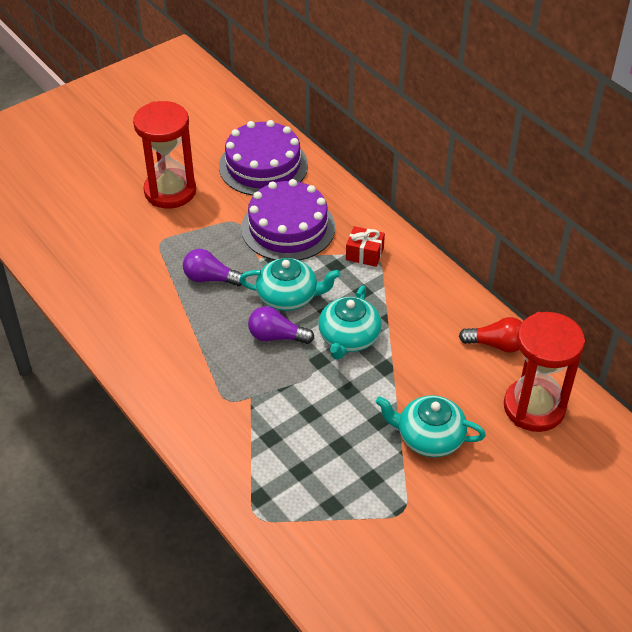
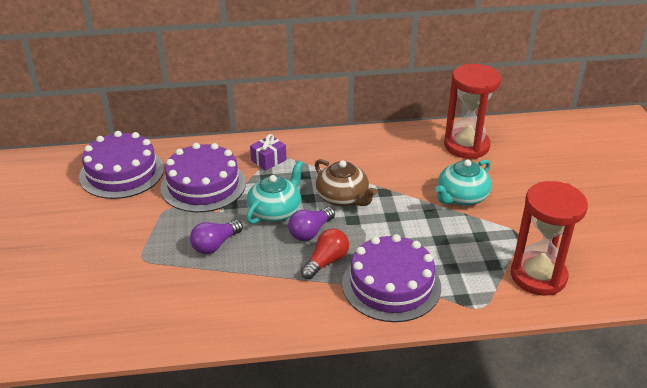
camera: 60 degrees left, 10 degrees down
(170, 191) = (89, 232): red hourglass -> red hourglass (538, 276)
(242, 431) = (391, 285): none -> purple cake
(348, 338) = (343, 198): turquoise teapot -> brown teapot
(364, 254) = (268, 160): red gift -> purple gift
(496, 344) = (403, 139): red light bulb -> red light bulb (326, 262)

